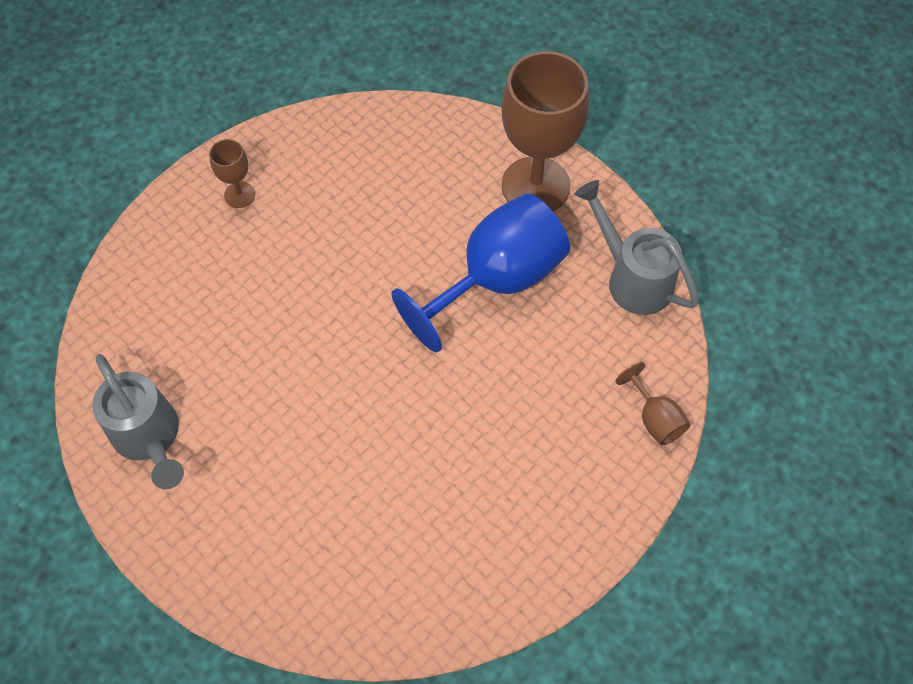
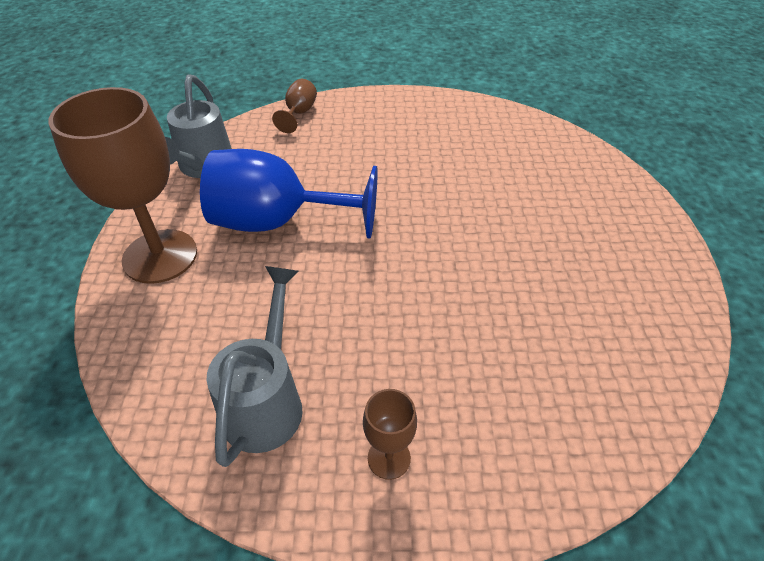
camera: 135 degrees left, 15 degrees down
(149, 438) = (639, 303): grey watering can -> grey watering can (266, 400)

